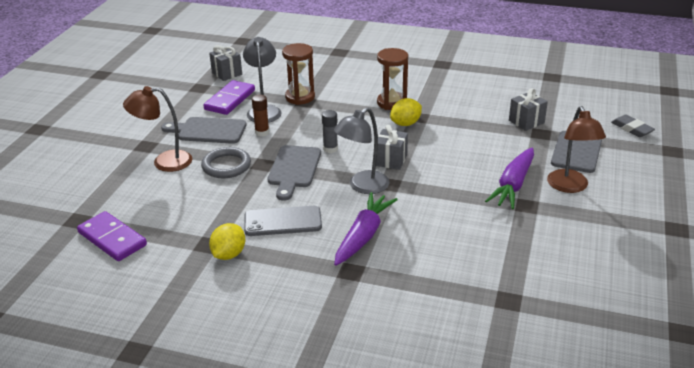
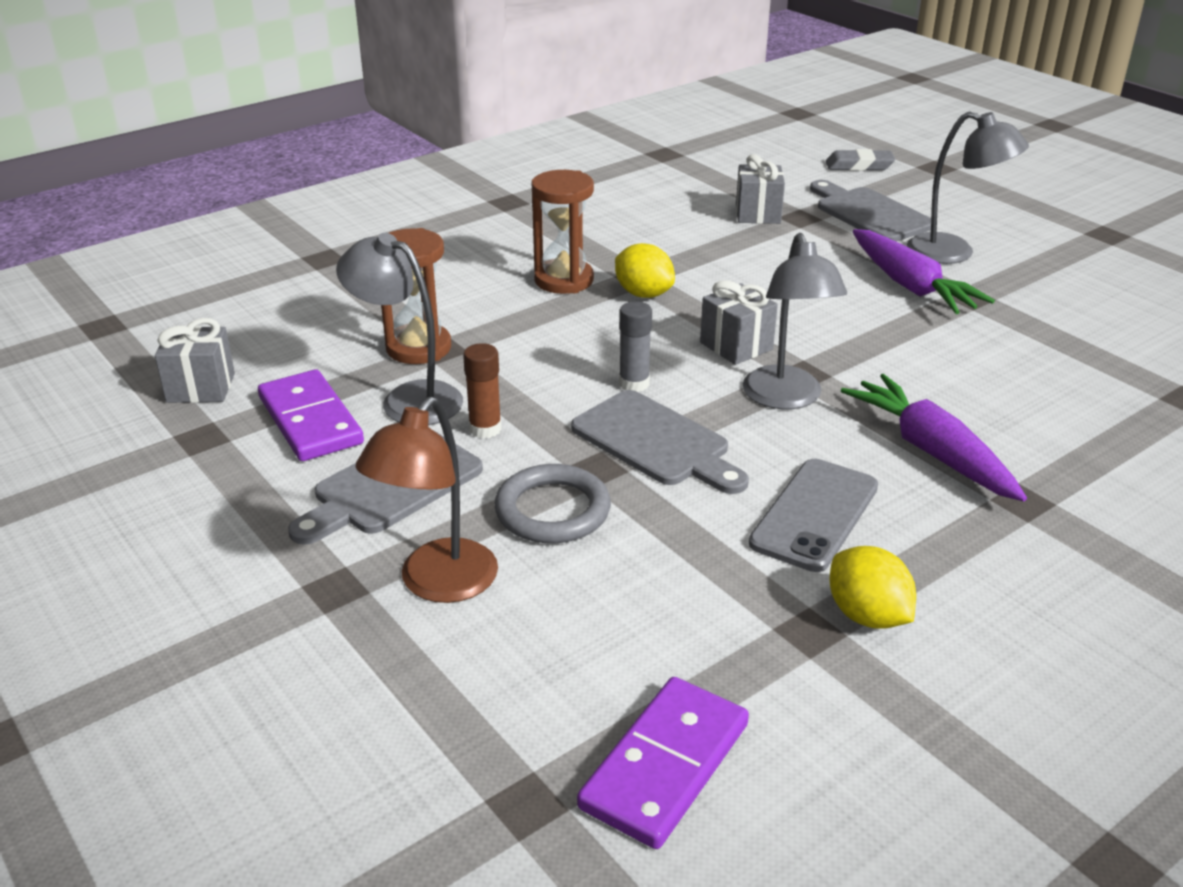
camera: 55 degrees left, 0 degrees up
(112, 239) = (664, 765): purple domino -> purple domino turned 45 degrees counterclockwise
(405, 124) = (643, 294): yellow lemon -> yellow lemon turned 45 degrees counterclockwise
(570, 187) = (954, 253): brown lamp -> grey lamp

